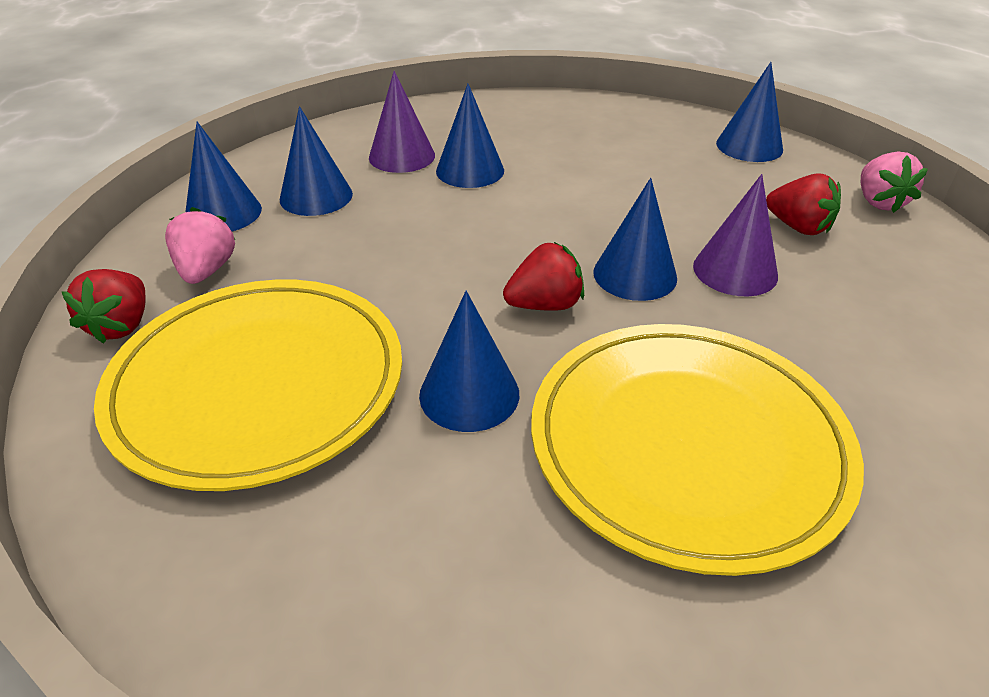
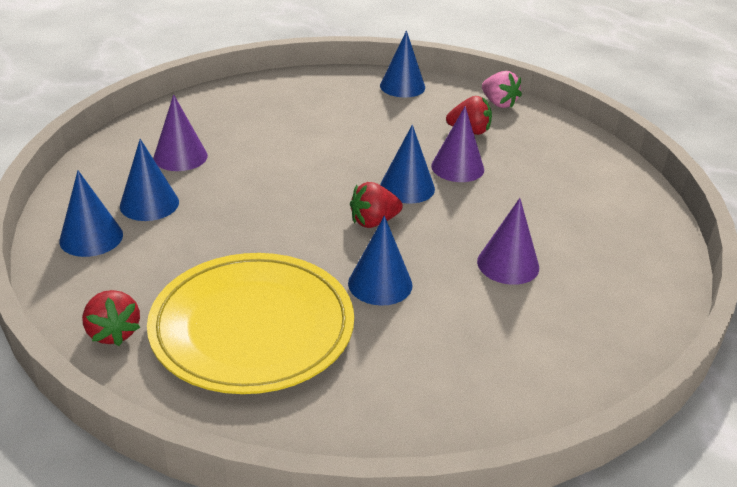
camera: 35 degrees left, 5 degrees down
(206, 270) = (130, 278): pink strawberry -> none
(470, 170) = (241, 153): blue cone -> none
(544, 305) = (373, 222): red strawberry -> red strawberry turned 150 degrees counterclockwise
(687, 444) = (508, 264): yellow plate -> purple cone

